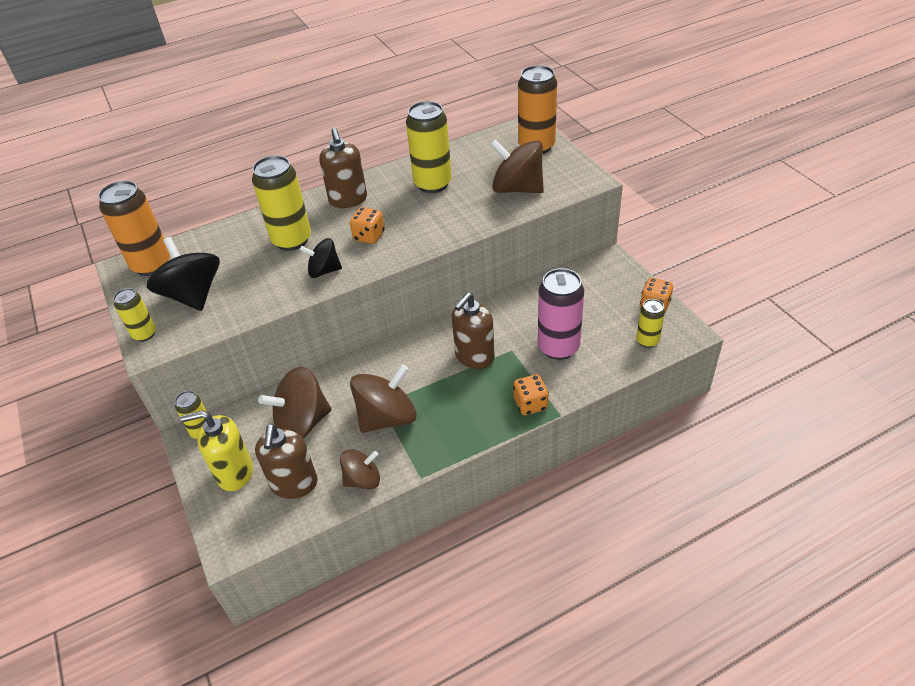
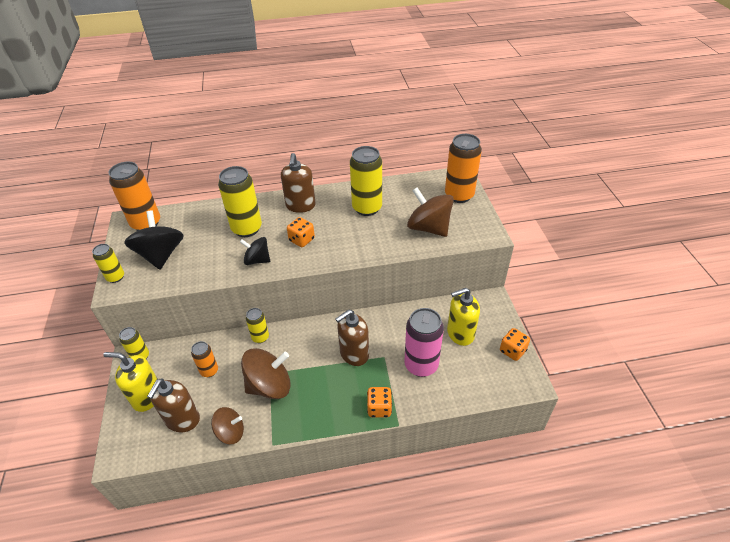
camera: 15 degrees right, 0 degrees up
(302, 422) = (209, 371): brown spinning top -> orange can
(588, 303) = (460, 333): none -> yellow soap dispenser
(647, 341) = (494, 380): yellow can -> yellow can (260, 337)

